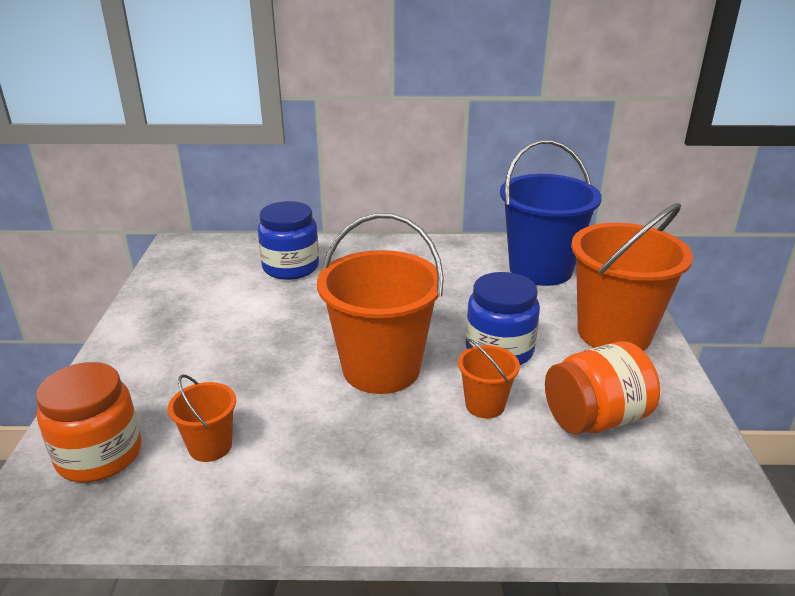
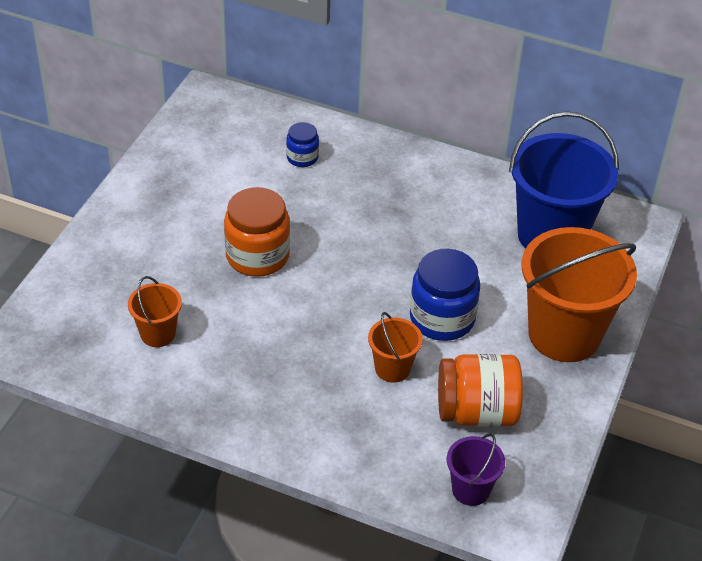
camera: 20 degrees right, 15 degrees up
(99, 455) = (75, 314): orange jar -> orange jar (257, 256)
(291, 267) = (302, 157): blue jar -> blue jar, size x0.54
(381, 369) = (326, 304): orange bucket -> none
(654, 496) = (471, 489): none -> purple bucket

